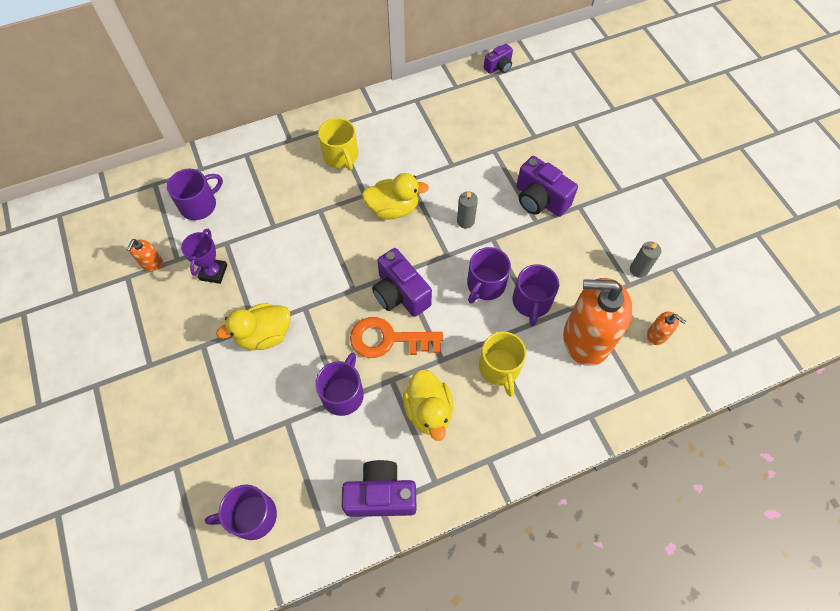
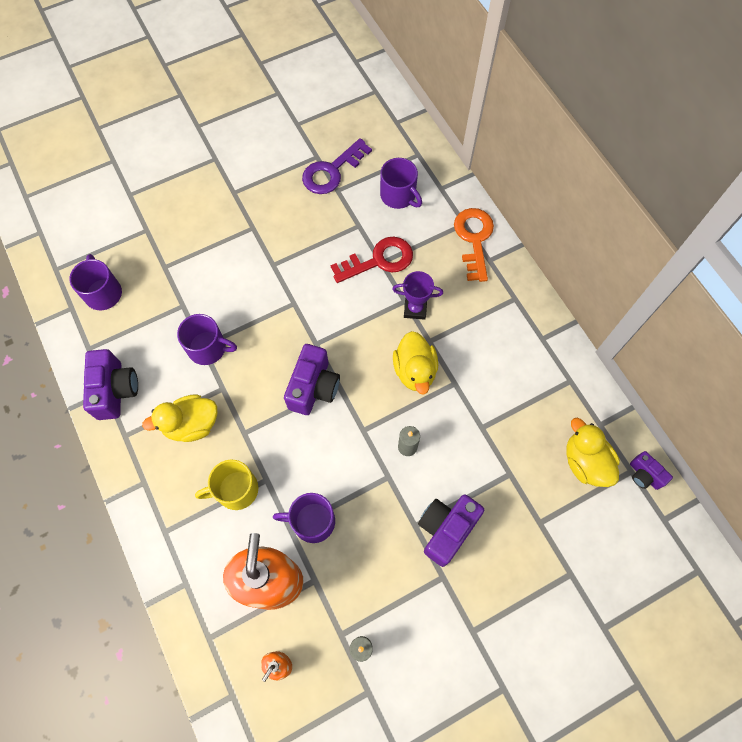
camera: 85 degrees right, 5 degrees up
(151, 263) = (331, 171): orange soap dispenser -> purple key
(213, 272) = (326, 221): purple trophy -> purple trophy (415, 309)
(264, 335) = (264, 274): yellow duck -> yellow duck (585, 462)
(270, 228) = (379, 260): none -> red key
(341, 156) = (475, 312): yellow mug -> none
(388, 339) = (263, 381): orange key -> orange key (474, 239)
(400, 294) = (313, 387): purple camera -> purple camera turned 150 degrees clockwise
(485, 285) = (330, 471): purple mug -> none

